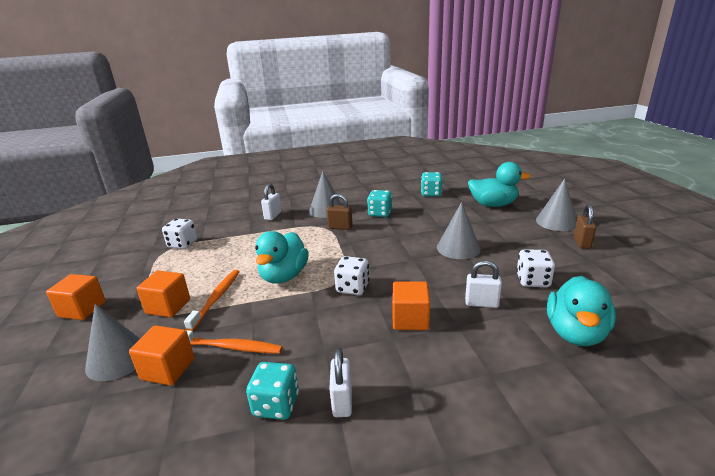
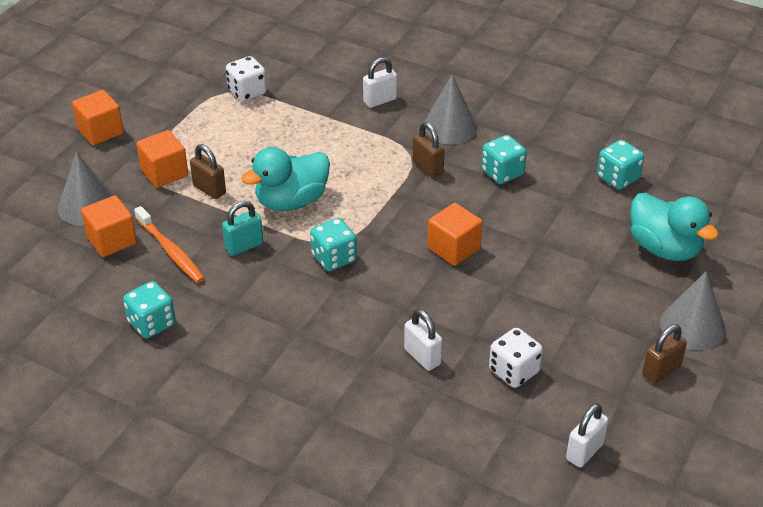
camera: 40 degrees right, 15 degrees up
(216, 298) = (209, 189): orange toothbrush -> brown padlock
(284, 314) = (244, 246): none -> turquoise padlock
(342, 401) = (196, 354): white padlock -> white padlock (584, 452)
(352, 288) = (334, 258): white dice -> turquoise dice
(410, 319) = (336, 326): orange cube -> orange cube (453, 248)
(458, 248) = (508, 282): grey cone -> none
(575, 333) = (453, 441): turquoise duck -> none

